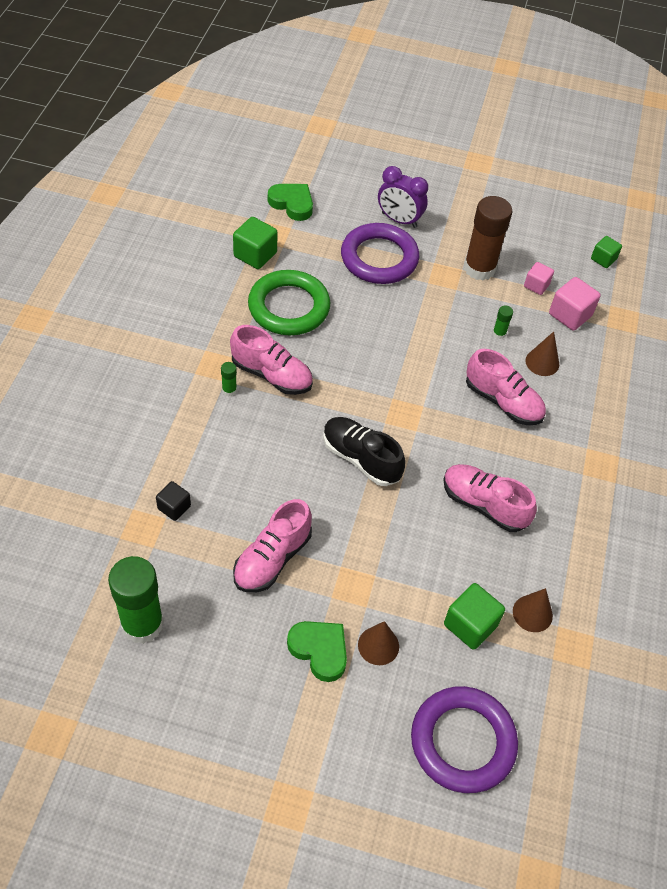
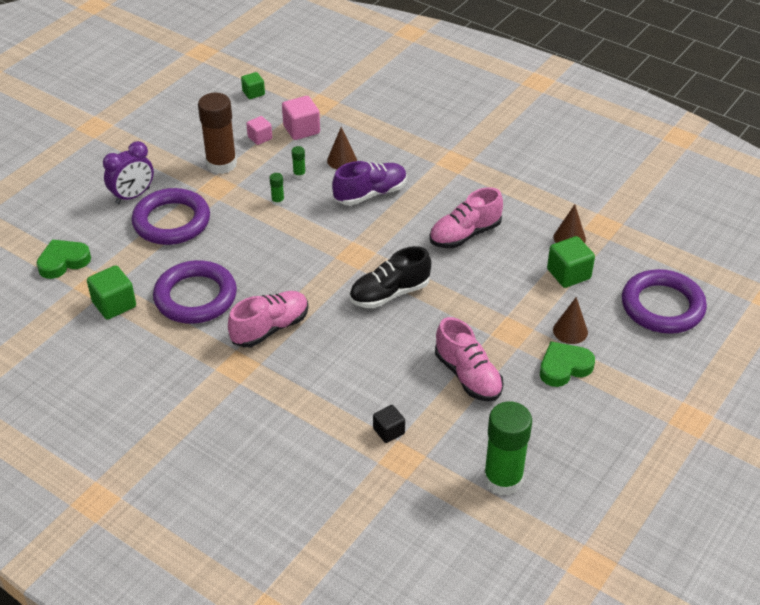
camera: 65 degrees left, 10 degrees down
(229, 390) = (273, 362): green glue stick -> green glue stick (278, 201)
(289, 307) = (195, 297): green ring -> purple ring
(503, 402) = (370, 194): pink shoe -> purple shoe

